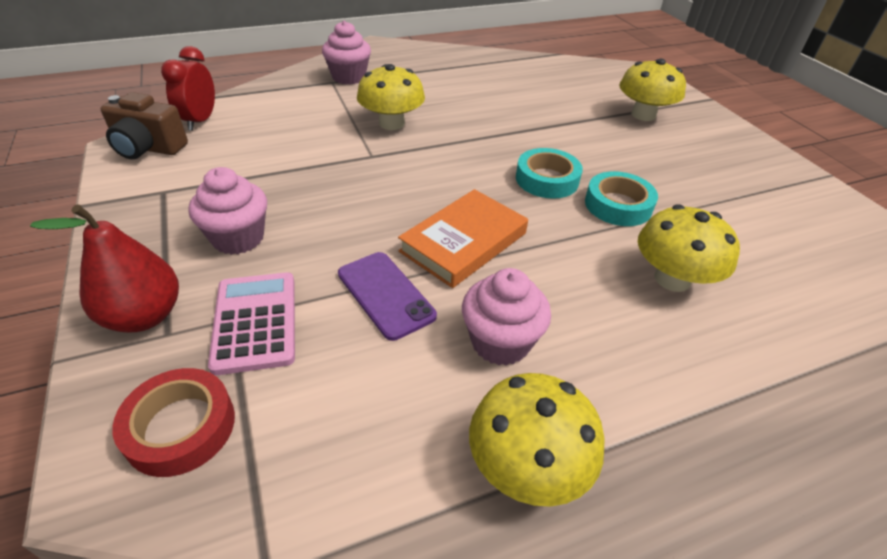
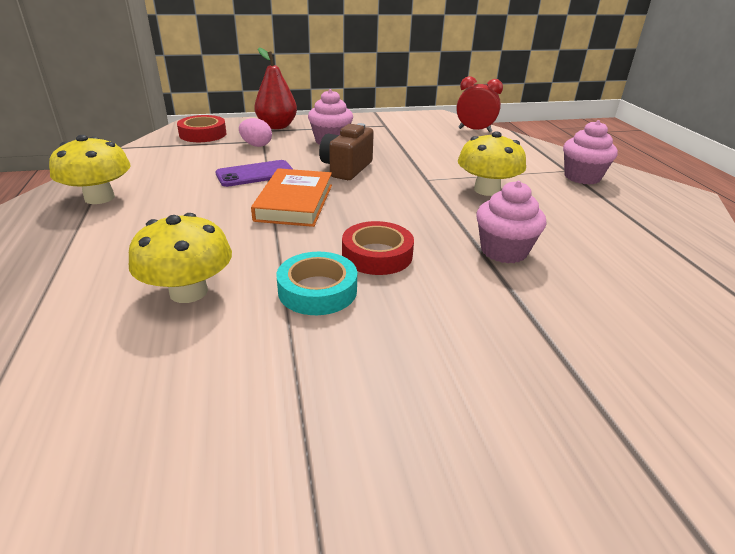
camera: 100 degrees right, 10 degrees down
(148, 148) = (435, 120): brown camera -> brown camera (346, 168)
(255, 322) = (256, 145): pink calculator -> pink egg
(463, 242) = (294, 202): orange book -> orange book turned 45 degrees clockwise
(500, 342) = (187, 202): pink cupcake -> pink cupcake (503, 251)
(547, 179) = (377, 255): turquoise tape -> red tape
(643, 115) = (571, 390): yellow mushroom -> none

